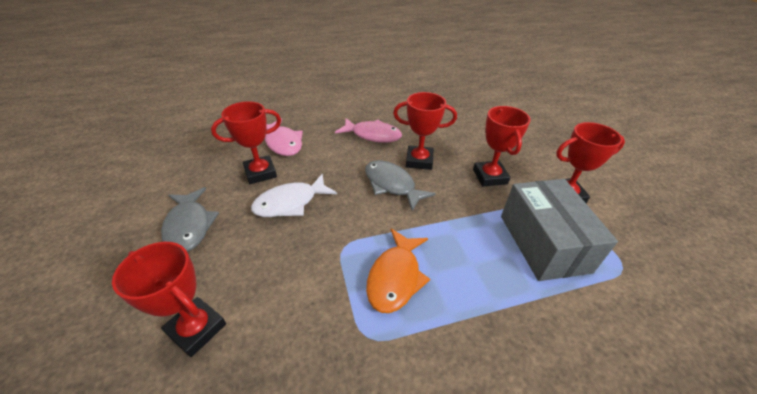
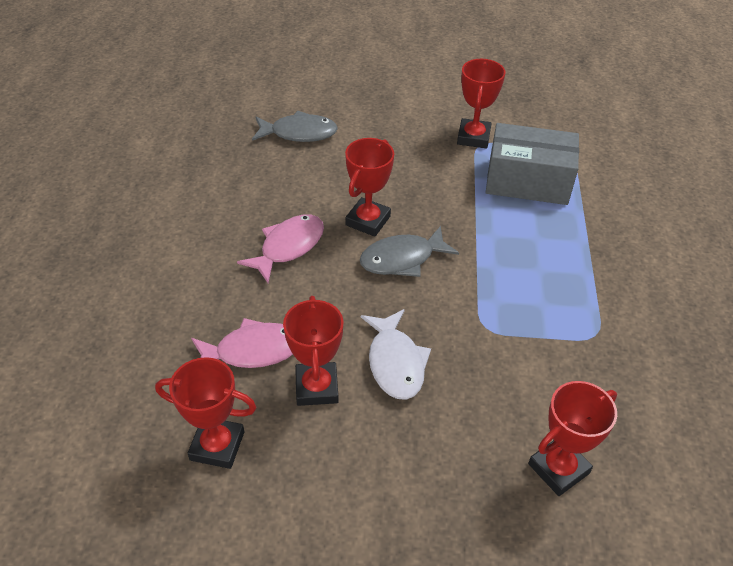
camera: 70 degrees left, 5 degrees up
(189, 226) = (398, 477): grey fish -> grey fish (299, 133)
(395, 277) = (537, 297): orange fish -> none
(489, 176) = (423, 175): red trophy -> red trophy (217, 446)

